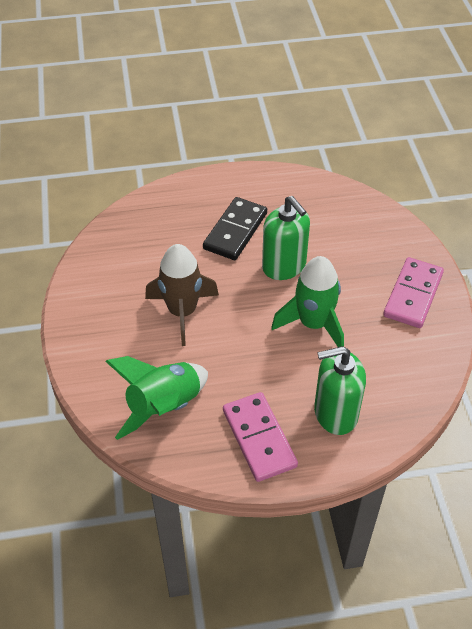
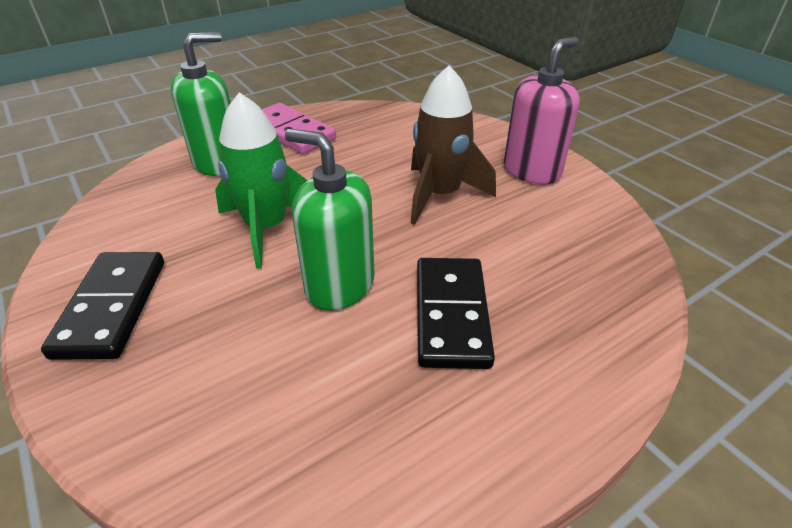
camera: 155 degrees right, 10 degrees down
(98, 311) = (532, 171): none -> pink soap dispenser
(164, 406) = (394, 129): green rocket -> none
(413, 295) = (112, 307): pink domino -> black domino

